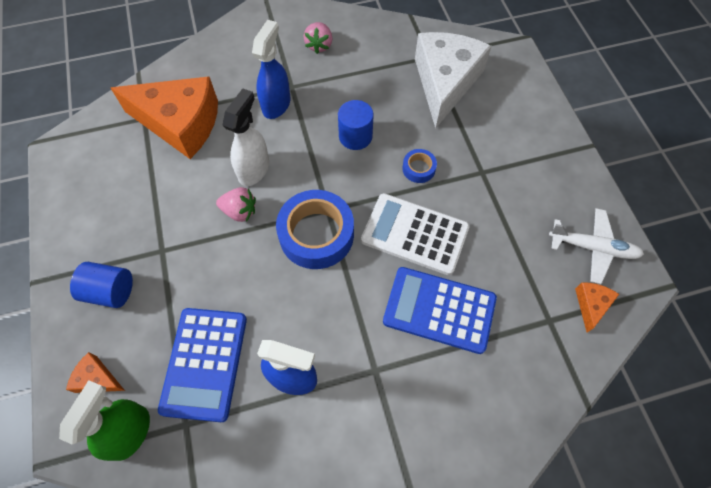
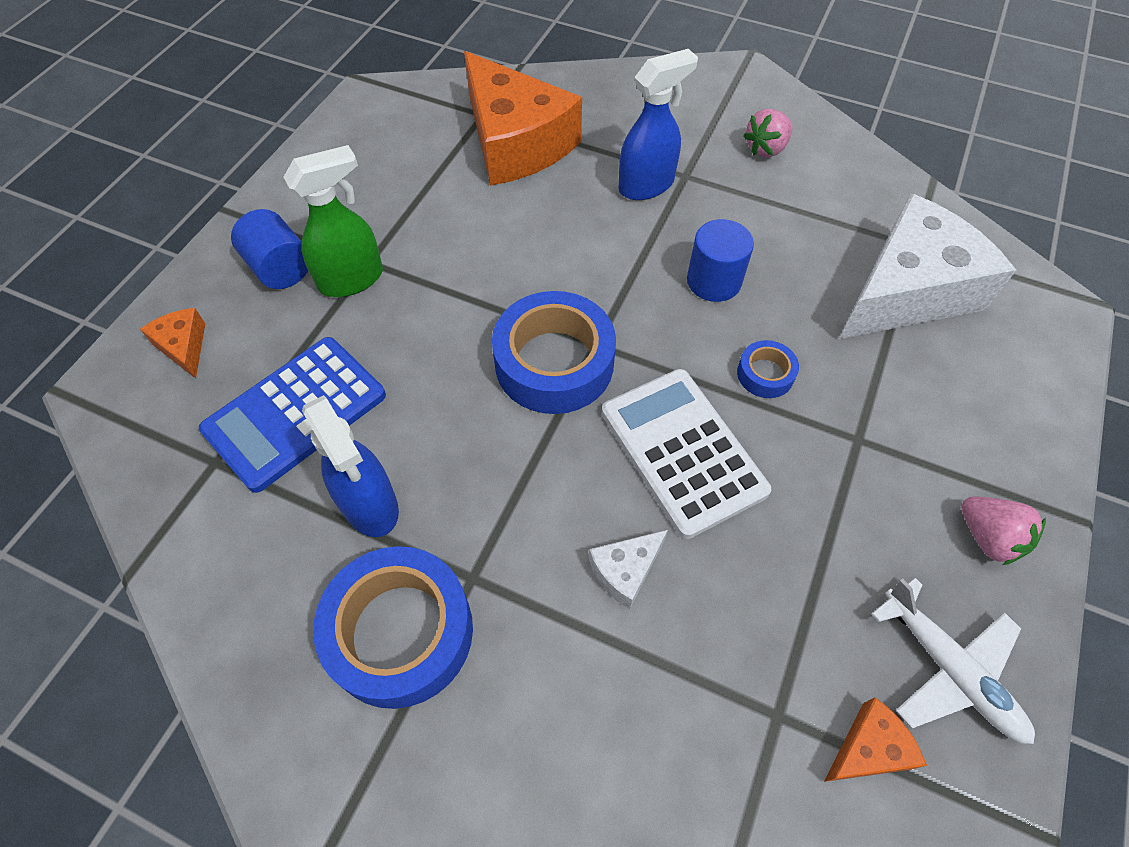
camera: 40 degrees right, 5 degrees down
(131, 432) = (159, 425): green spray bottle -> green spray bottle (352, 279)
(240, 211) = (490, 276): pink strawberry -> pink strawberry (988, 538)
(254, 169) = (551, 241): white spray bottle -> none
(366, 423) = (400, 632): none -> blue tape
(439, 310) = (625, 571): blue calculator -> white cheese

